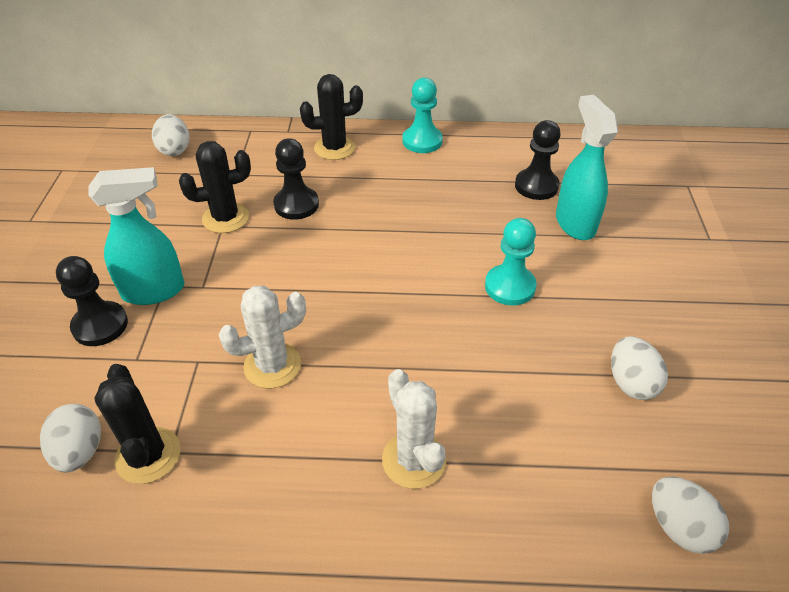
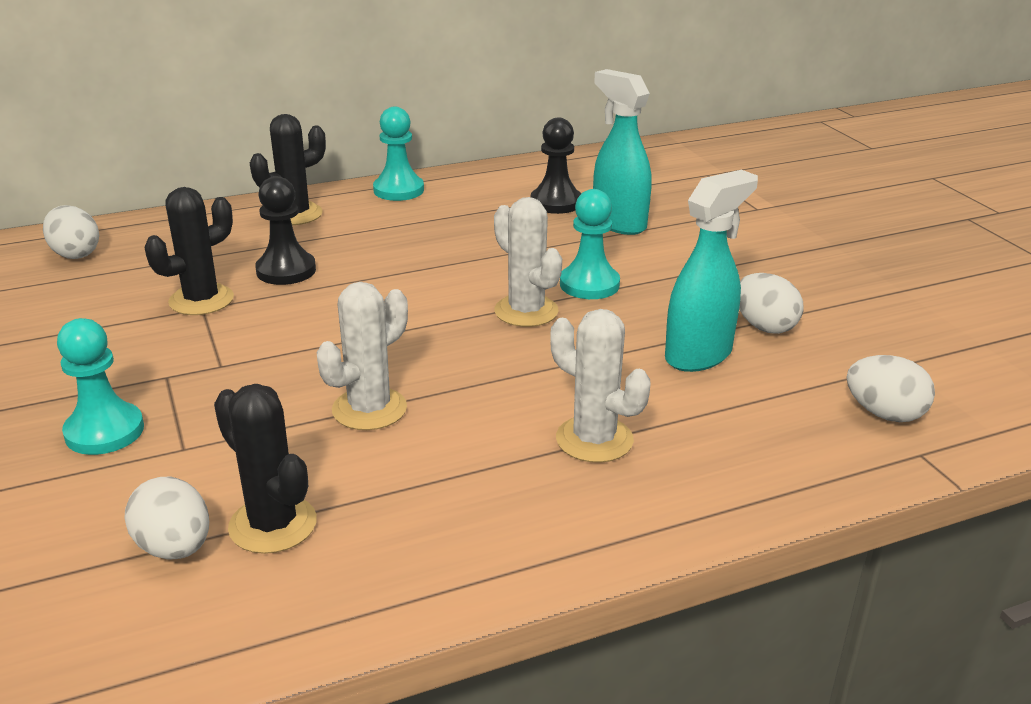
camera: 25 degrees left, 15 degrees down
(100, 325) = (104, 431): black pawn -> turquoise pawn
(154, 291) = (157, 383): turquoise spray bottle -> turquoise spray bottle (699, 355)
(443, 301) = (526, 311): none -> white cactus

